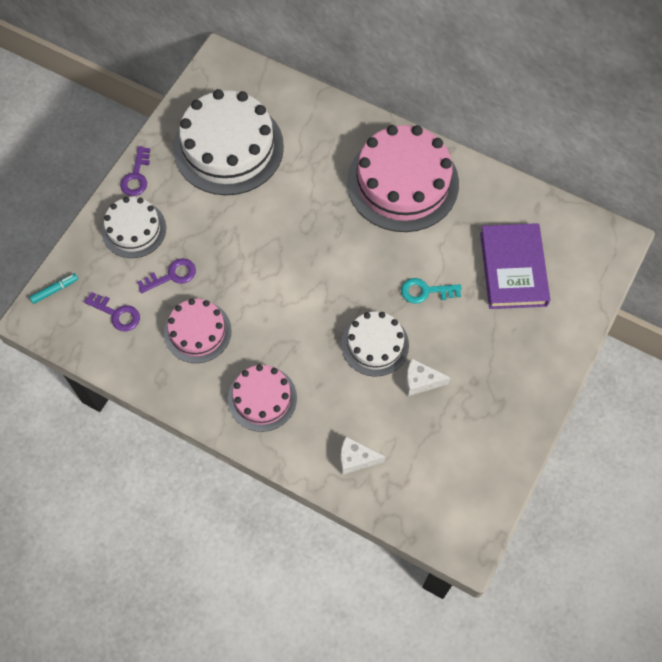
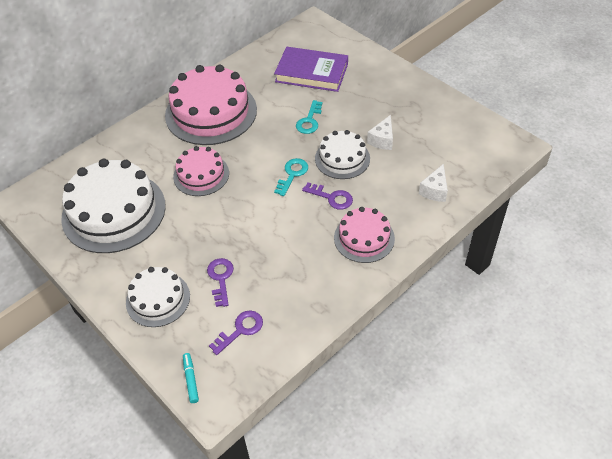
camera: 70 degrees left, 15 degrees down
(136, 176) = (102, 286): purple key -> purple key (331, 197)
(197, 332) = (285, 270): pink cake -> pink cake (201, 175)
(332, 299) = (292, 174): none -> turquoise key

